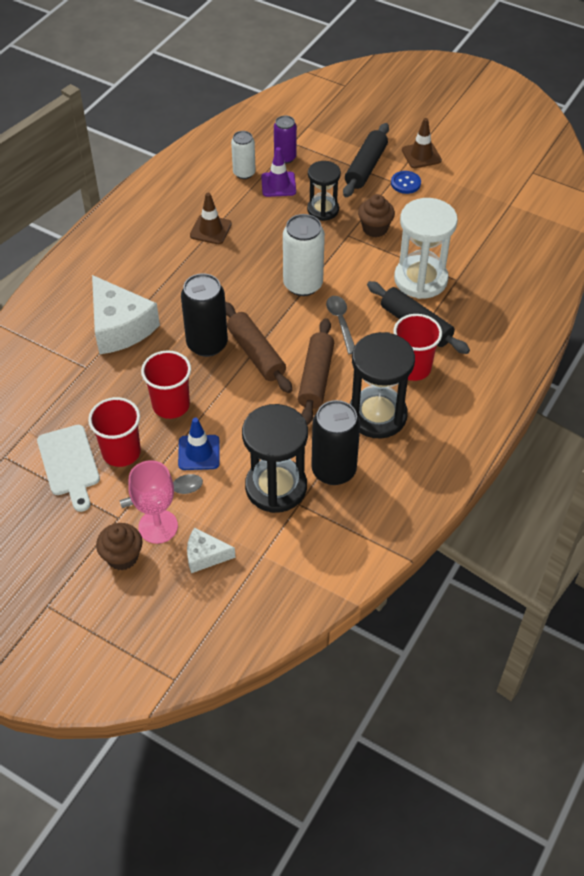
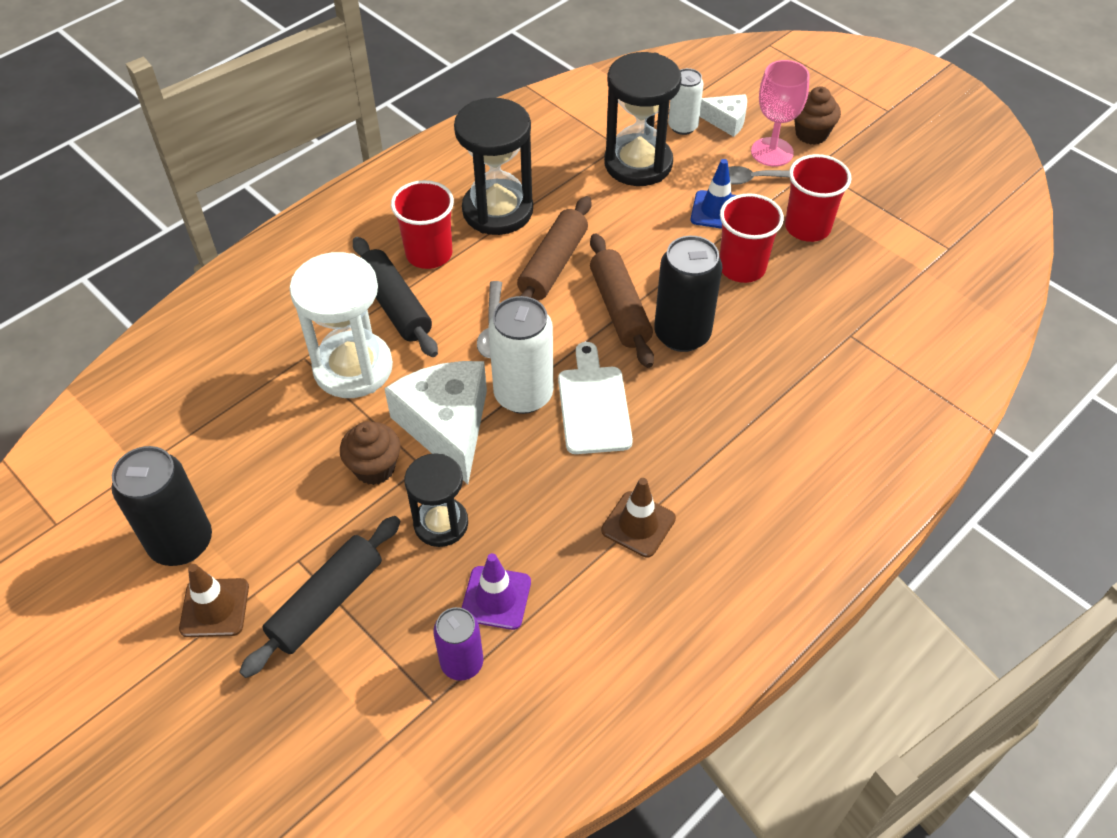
camera: 165 degrees left, 0 degrees up
(69, 464) = (869, 226): white cutting board -> white cutting board (593, 405)
(120, 327) = (801, 382): white cheese -> white cheese (447, 426)
(244, 173) = (549, 641): white can -> white can (683, 126)
(333, 470) = (570, 167): black can -> black can (181, 542)
(405, 183) = (278, 549): blue button -> none

